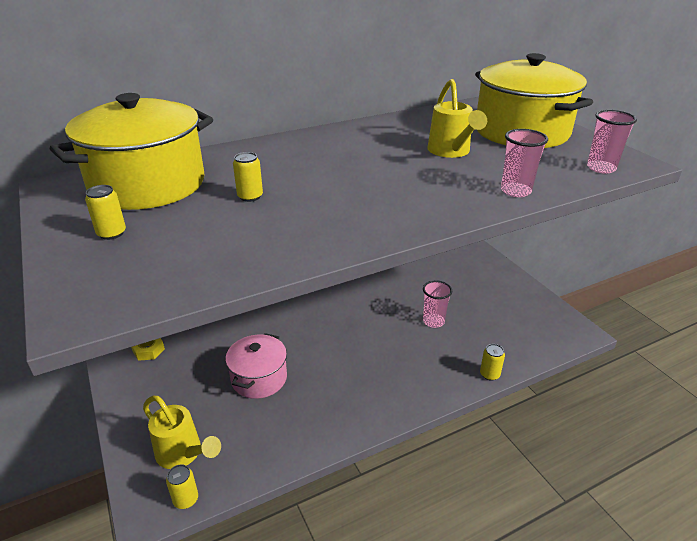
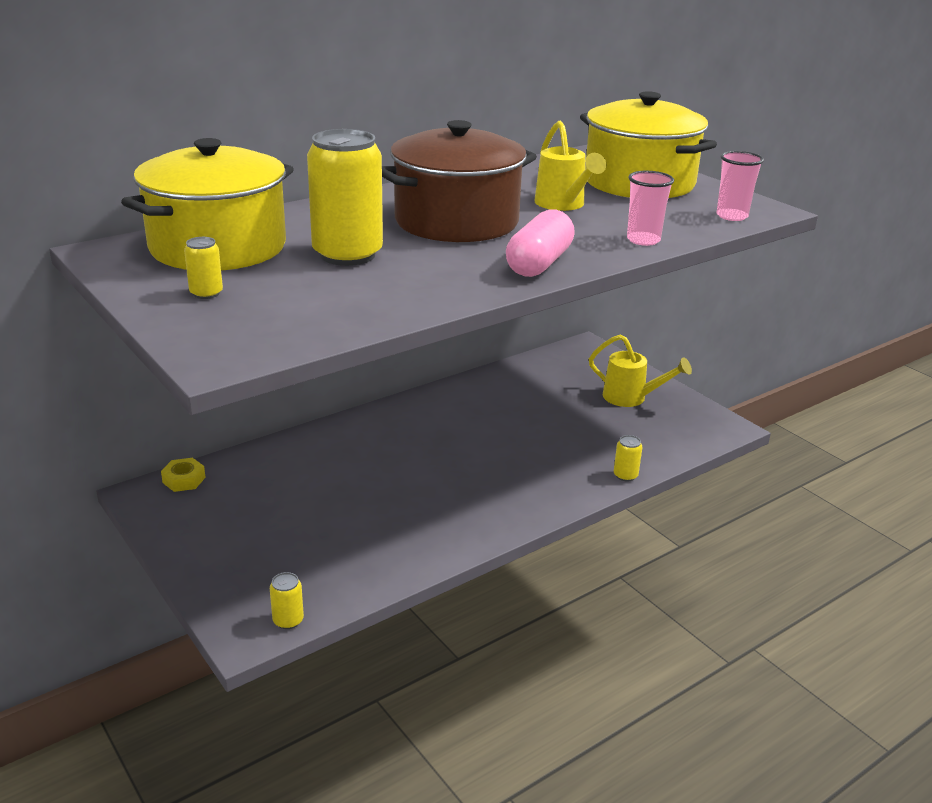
camera: 10 degrees left, 5 degrees down
(183, 454) = (269, 579): yellow watering can -> yellow watering can (631, 398)
(250, 196) = (347, 255): yellow can -> yellow can, size x2.35
(259, 378) = (341, 499): pink pot -> none
(355, 166) = (456, 221): none -> brown pot
(414, 213) = (539, 263): none -> pink capsule
(433, 321) = (548, 427): pink cup -> none

